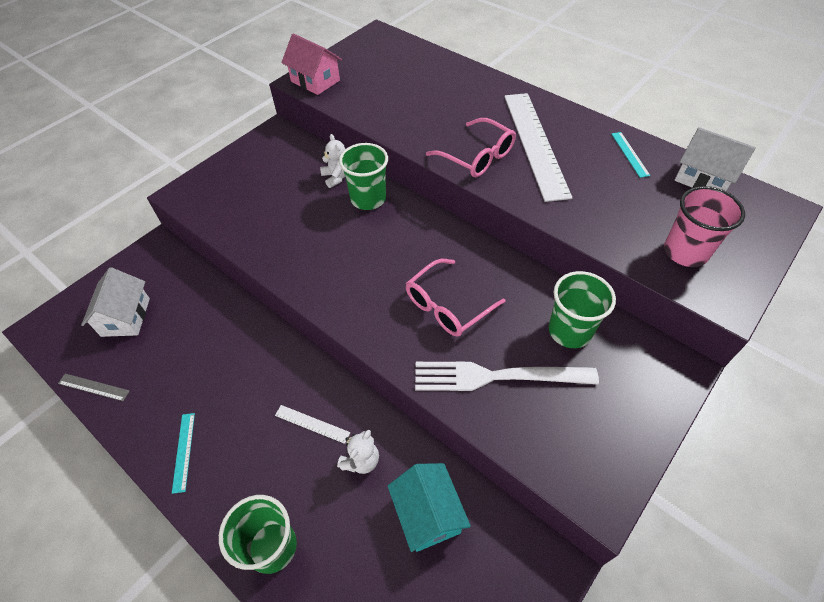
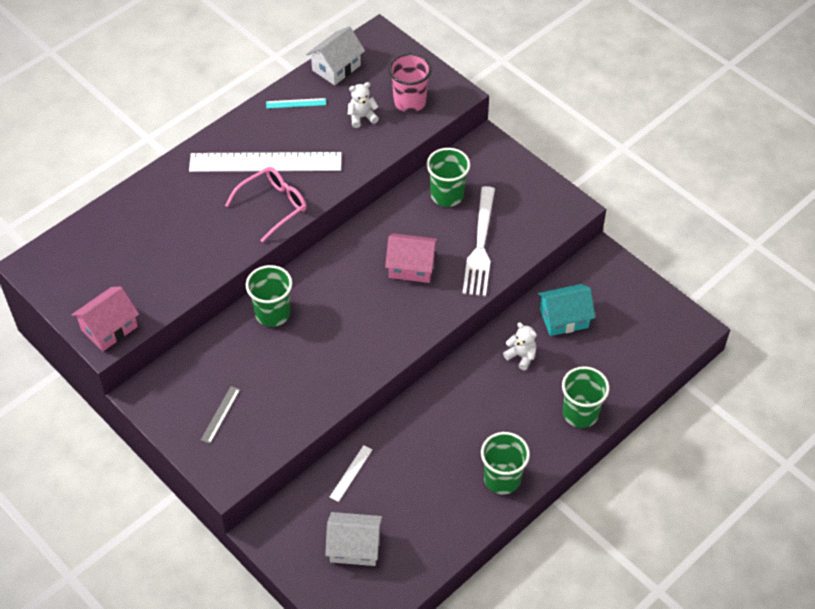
camera: 85 degrees left, 0 degrees up
(93, 387) = (432, 560): grey ruler -> grey ruler (220, 414)
(183, 451) = (502, 479): turquoise ruler -> green cup
(312, 424) = (487, 388): white ruler -> white ruler (351, 473)
(336, 177) = (234, 338): white teddy bear -> white teddy bear (362, 117)
(447, 306) = (411, 267): pink glasses -> pink house

